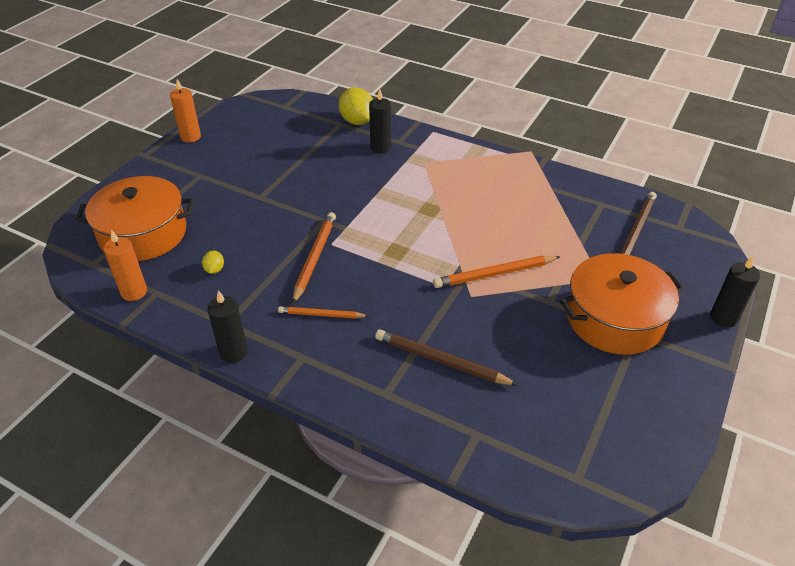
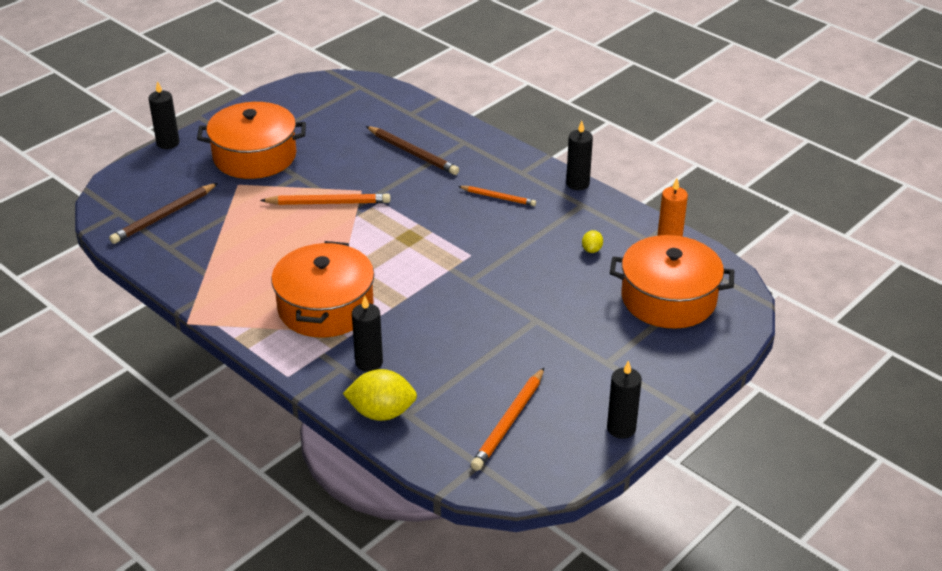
camera: 165 degrees left, 5 degrees down
(190, 137) = (621, 428): orange candle -> black candle
(314, 258) = (491, 244): orange pencil -> orange pencil (509, 422)
(357, 121) = (381, 412): yellow lemon -> yellow lemon turned 75 degrees counterclockwise
(435, 178) = (325, 307): none -> orange pot

